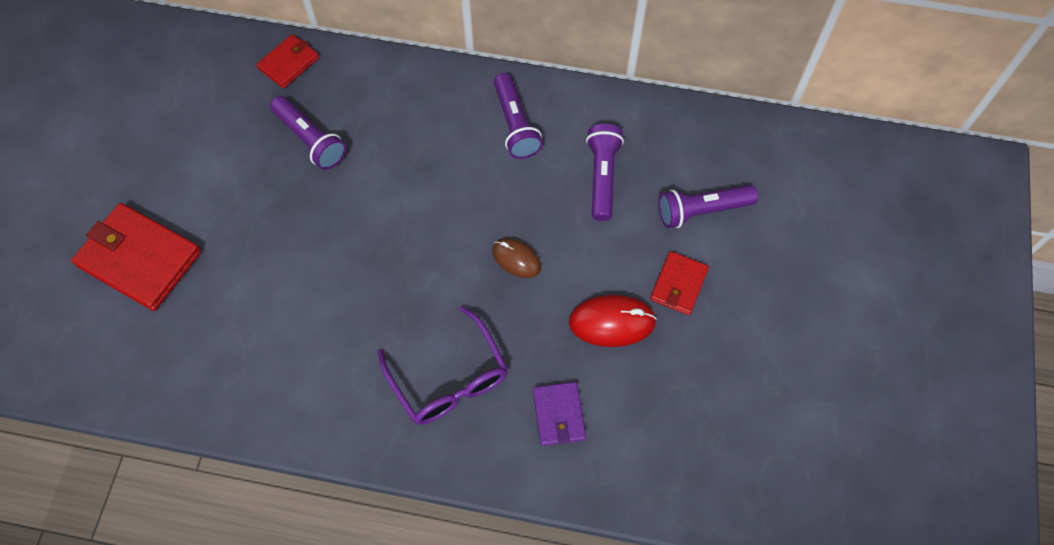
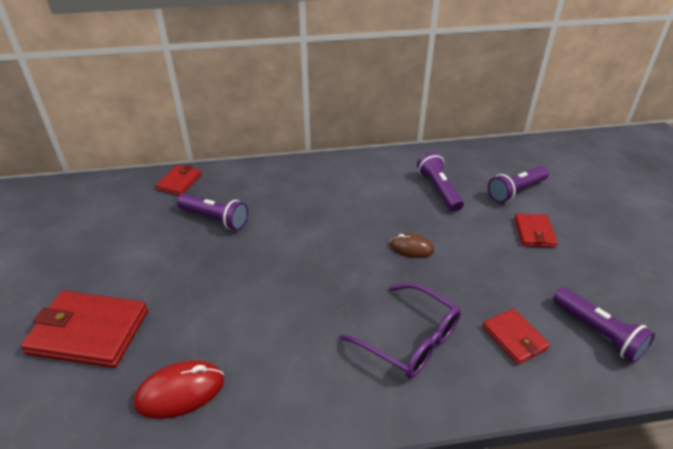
camera: 20 degrees left, 25 degrees down
(515, 125) = (362, 178): purple flashlight -> purple flashlight (598, 332)
(559, 415) = (514, 338): purple wallet -> red wallet
(612, 322) = (507, 266): red mouse -> red mouse (180, 391)

